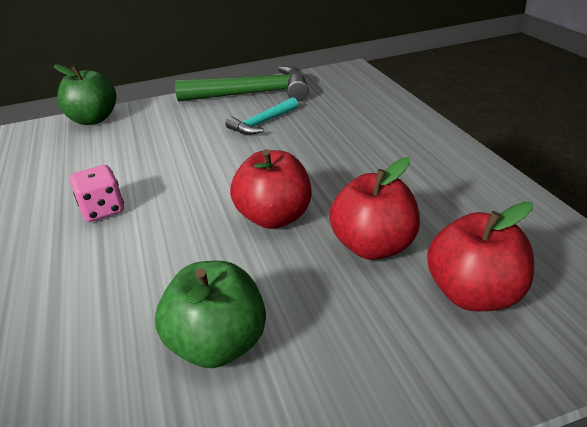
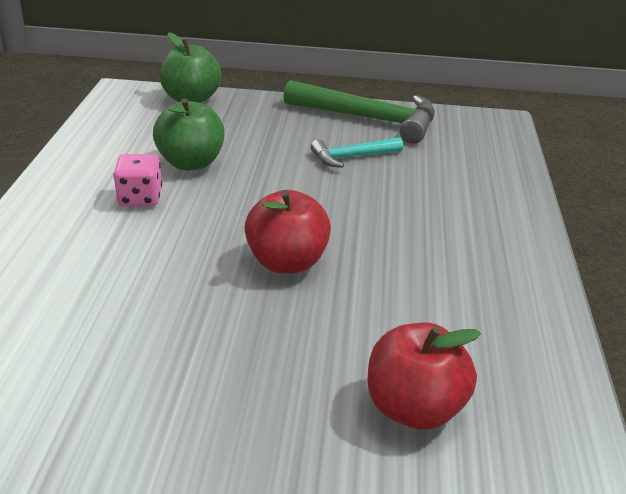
camera: 20 degrees right, 0 degrees up
(218, 345) = (153, 357): green apple -> green apple (191, 163)
(374, 247) = (358, 326): red apple -> none

